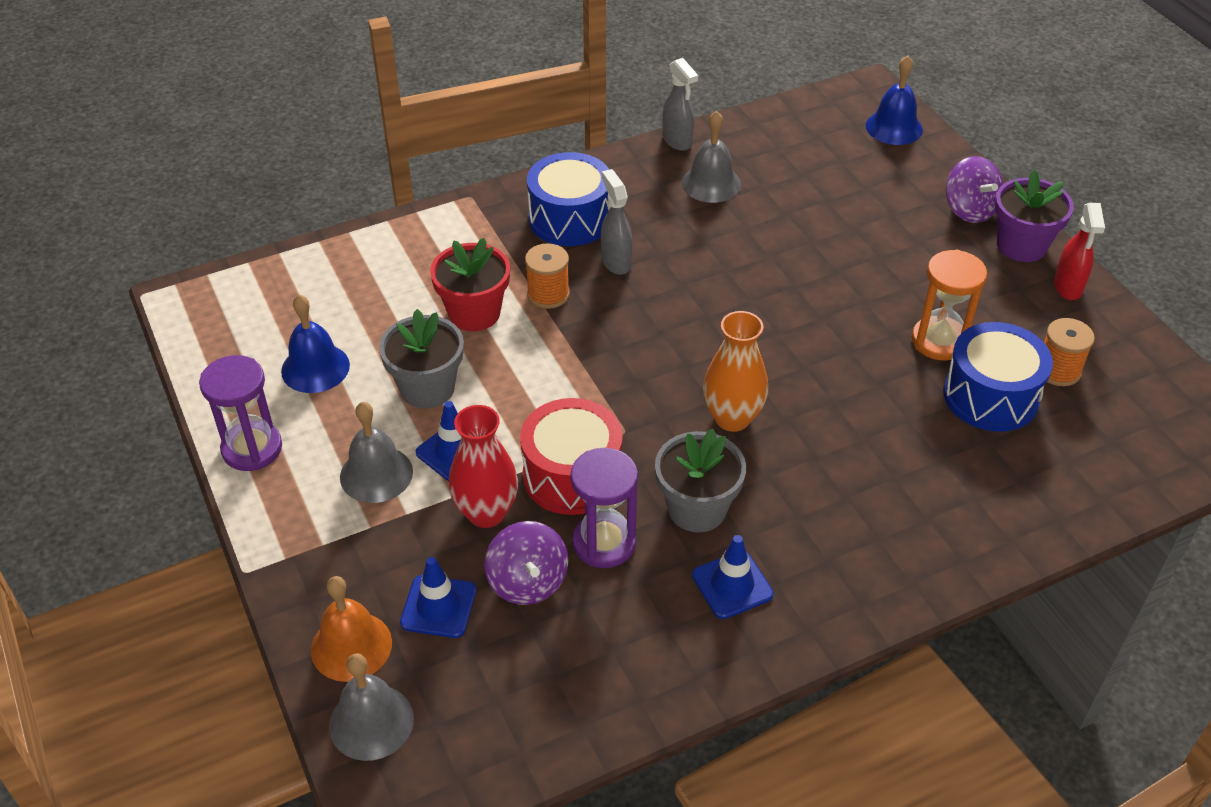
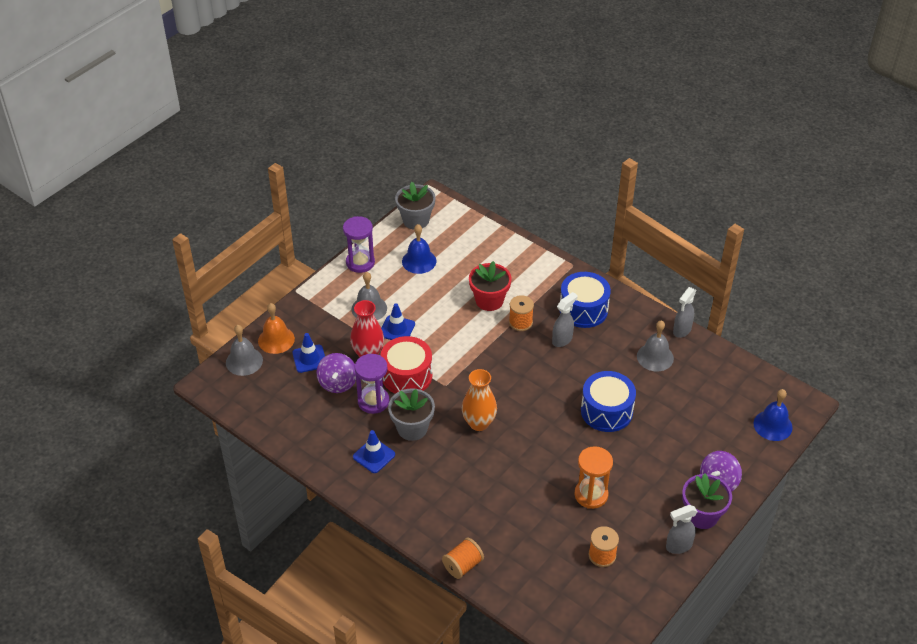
camera: 65 degrees right, 0 degrees up
(427, 388) = (430, 304): grey flower pot -> grey flower pot (416, 220)
(527, 582) = (337, 383): purple spinning top -> purple spinning top turned 45 degrees counterclockwise
(990, 396) = (561, 528): blue drum -> blue drum (606, 411)
(1023, 542) = (462, 565): none -> orange spool
(1067, 287) = (678, 546): red spray bottle -> grey spray bottle

